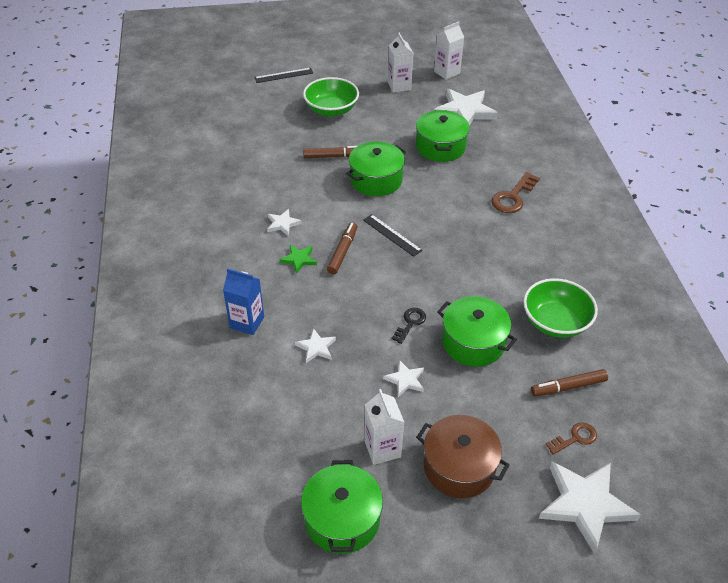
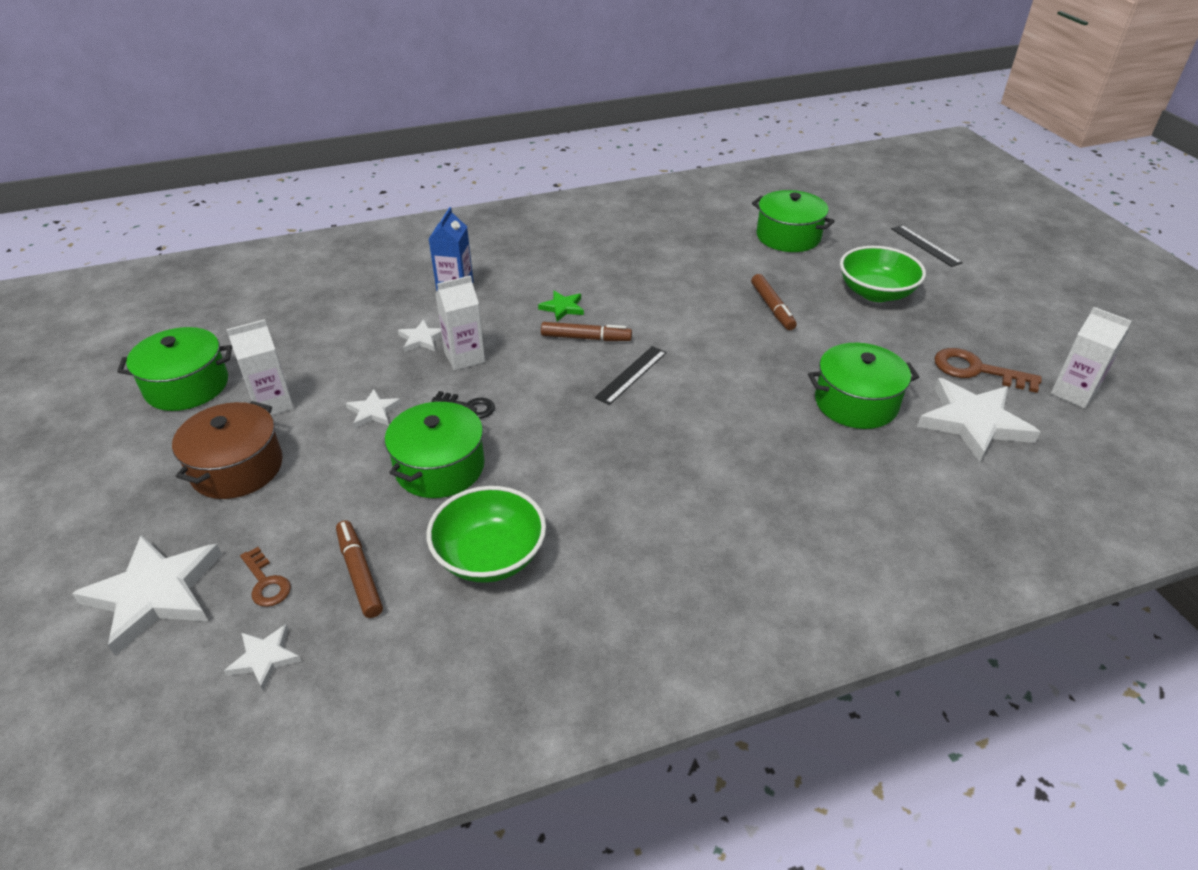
camera: 80 degrees right, 5 degrees down
(282, 224) = (621, 288): white star -> white star (265, 658)
(376, 180) = (741, 349): green pot -> green pot (788, 237)
(399, 86) = (987, 346): white carton -> white carton (464, 357)
(513, 197) = (771, 494): brown key -> brown key (976, 370)

